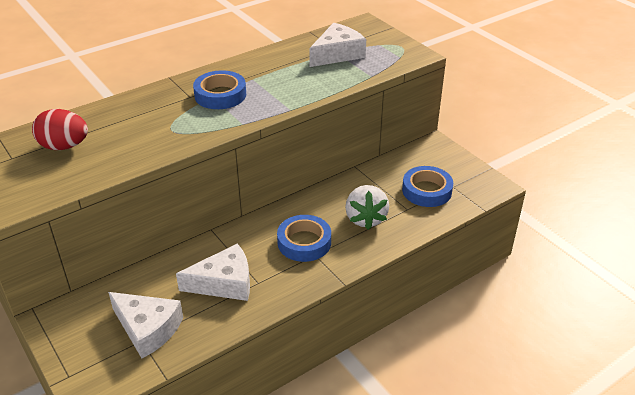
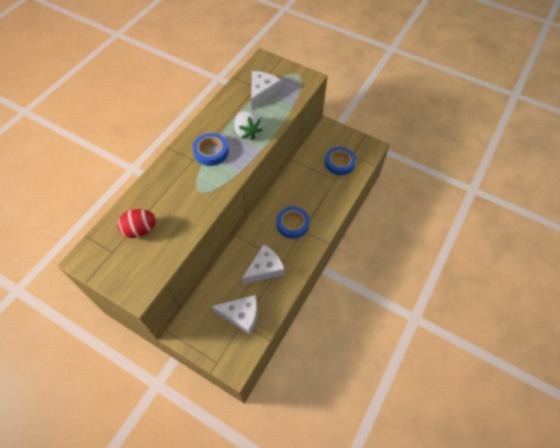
camera: 25 degrees left, 20 degrees up
(365, 218) = (316, 195): white strawberry -> white strawberry (247, 132)

